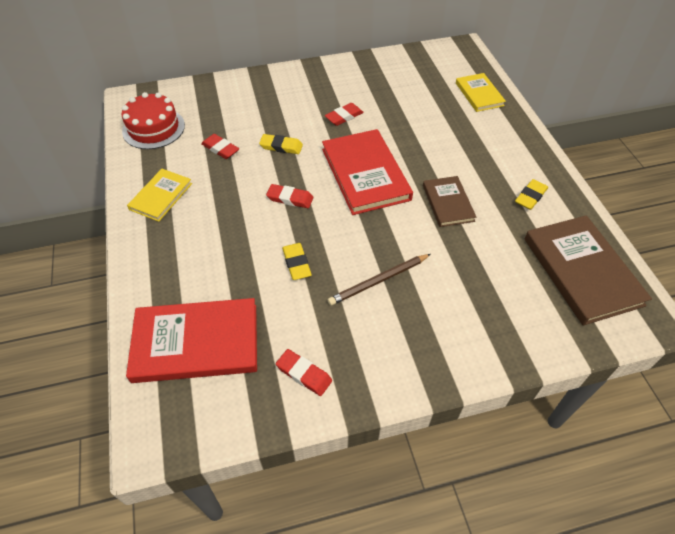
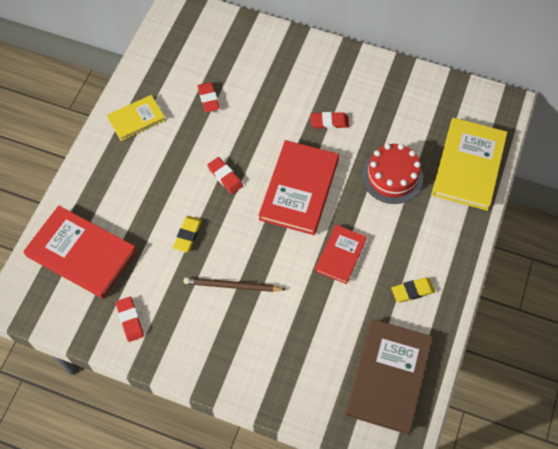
camera: 35 degrees right, 10 degrees up
(153, 128) = (173, 49): red cake -> red cake (392, 176)
(281, 146) = (255, 123): yellow eraser -> none
(448, 203) = (340, 255): brown book -> red book
(479, 94) = (468, 166): yellow book -> yellow book, size x1.75

